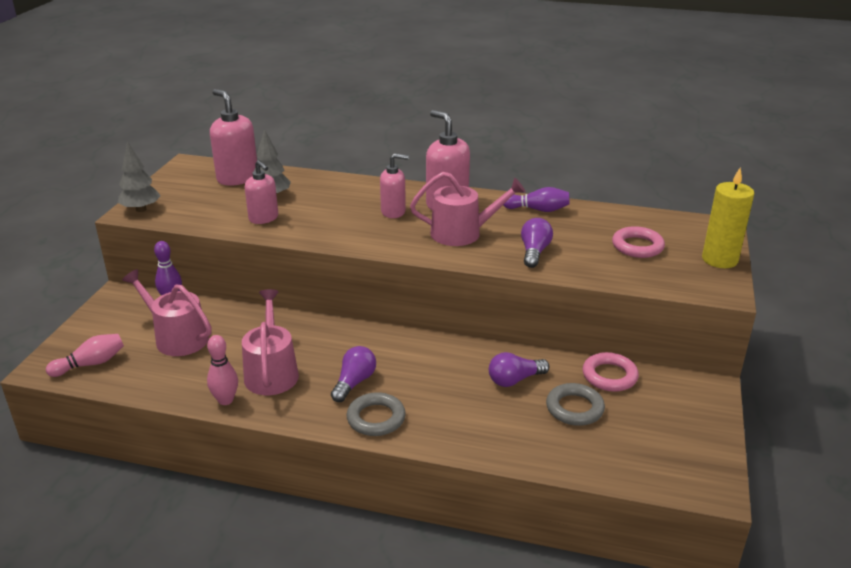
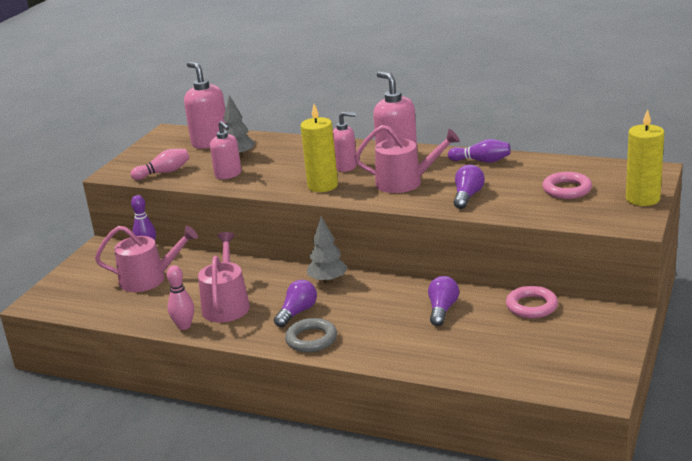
camera: 10 degrees right, 5 degrees down
(90, 364) = (74, 299): pink bowling pin -> pink bowling pin (163, 172)
(141, 209) = (122, 170): grey tree -> grey tree (328, 281)
(177, 338) = (148, 279): pink watering can -> pink watering can turned 135 degrees clockwise
(372, 235) = (322, 186): none -> yellow candle
(514, 380) = (442, 310): purple light bulb -> purple light bulb turned 120 degrees clockwise
(574, 408) = (491, 332): grey ring -> none

